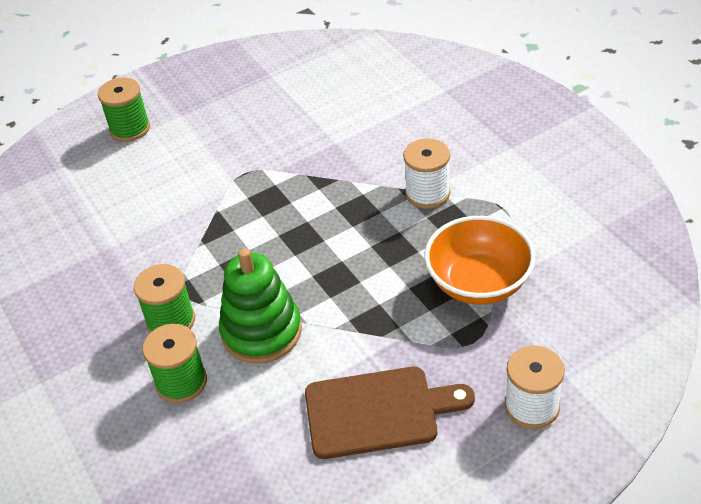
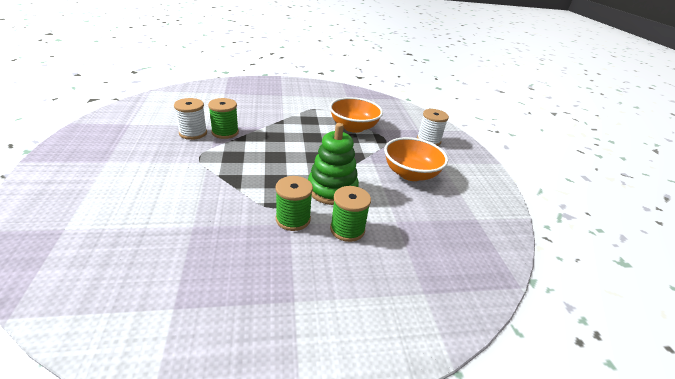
camera: 75 degrees left, 10 degrees down
(130, 128) = (81, 184): green spool -> green spool (225, 132)
(378, 412) = (410, 174): brown cutting board -> orange bowl
(427, 193) = (286, 118): white spool -> white spool (193, 133)

